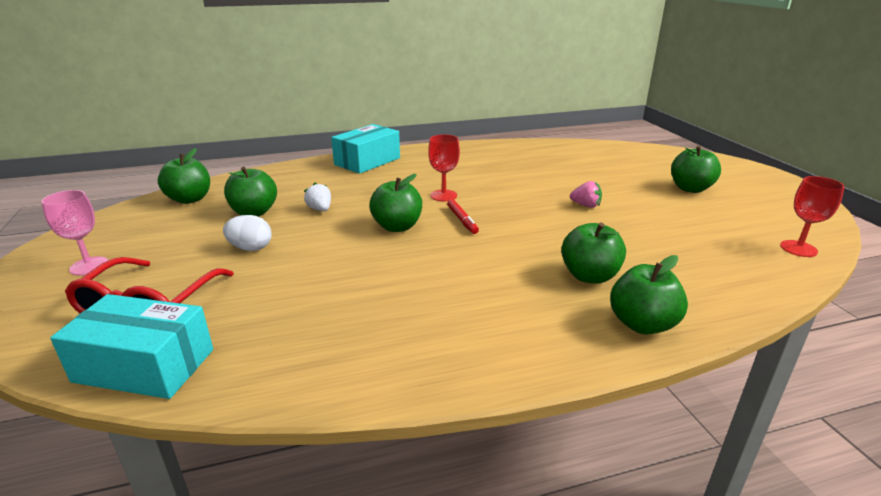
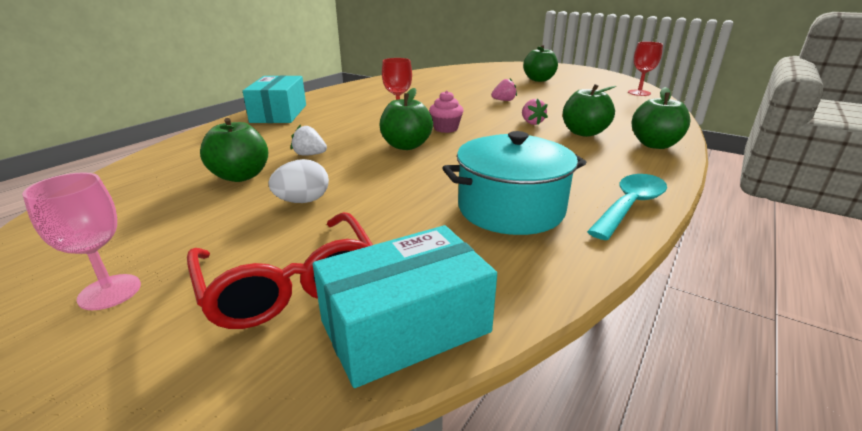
camera: 40 degrees left, 0 degrees up
(190, 199) = (124, 190): green apple -> none
(356, 321) = (511, 209): none -> turquoise pot
(454, 372) = (630, 206): none -> turquoise spoon
(462, 220) = (446, 128): red marker -> pink cupcake
(558, 243) = (531, 123): none -> pink strawberry

